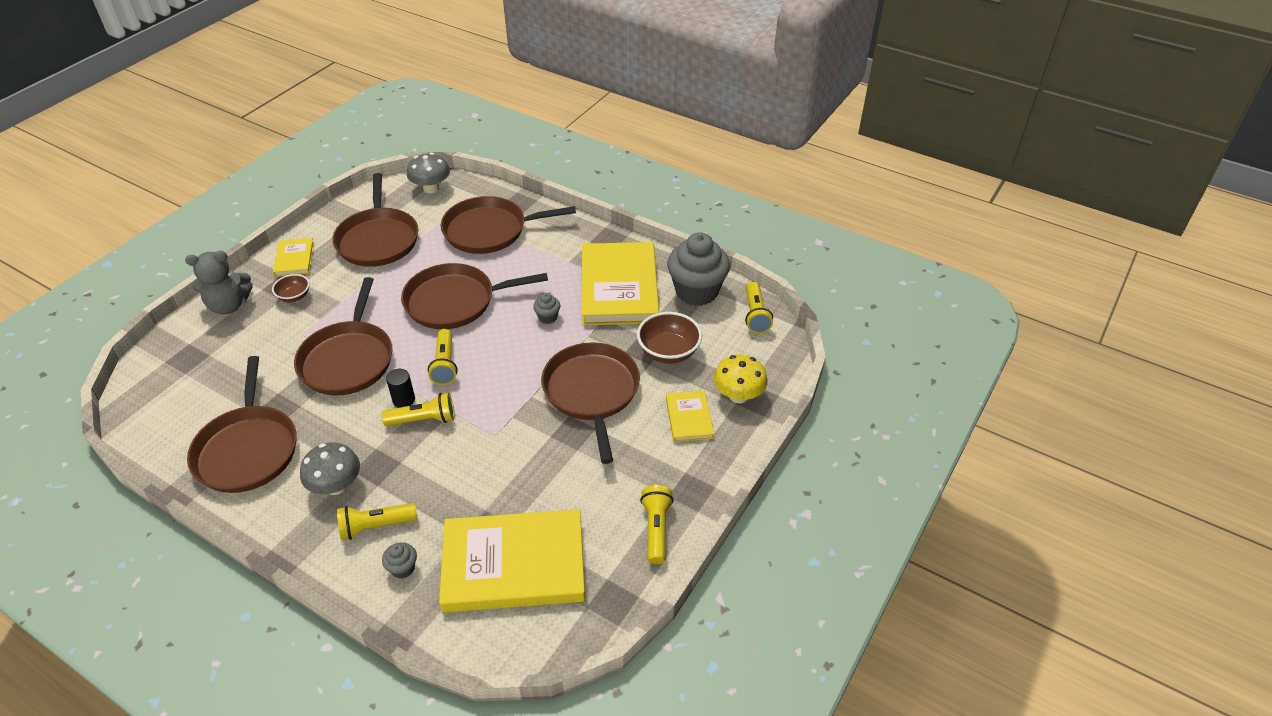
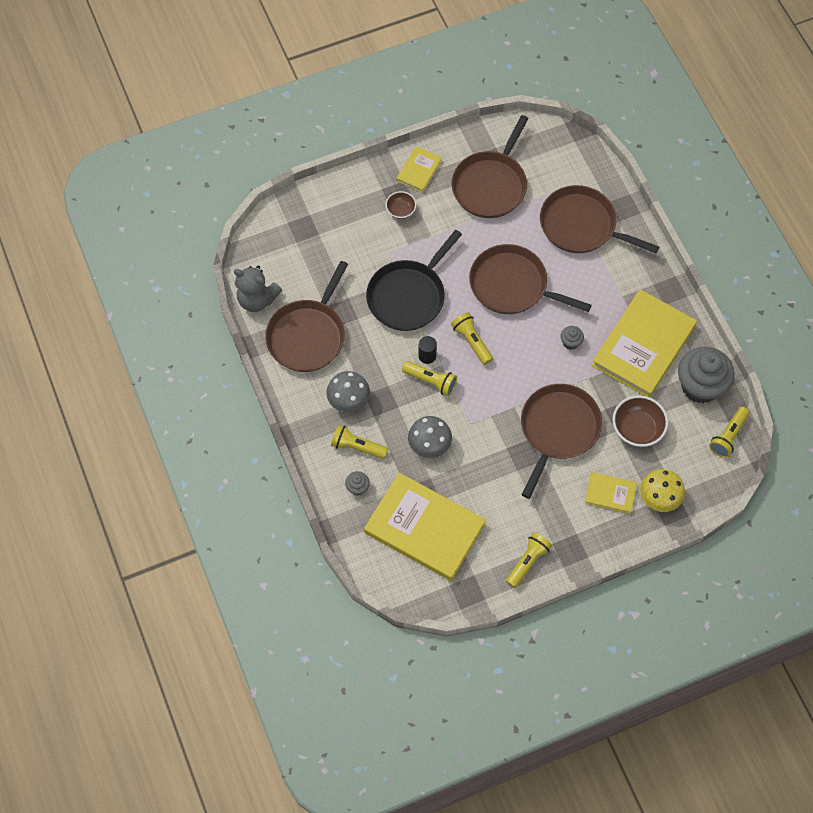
camera: 35 degrees right, 20 degrees up
(229, 305) = (352, 192): grey teddy bear -> grey teddy bear (257, 299)
(348, 359) = (408, 296): brown pan -> black pan
(431, 188) = (563, 149): grey mushroom -> grey mushroom (429, 445)
(445, 364) = (472, 342): yellow flashlight -> yellow flashlight turned 120 degrees clockwise
(689, 418) = (610, 494): yellow book -> yellow book turned 75 degrees clockwise

